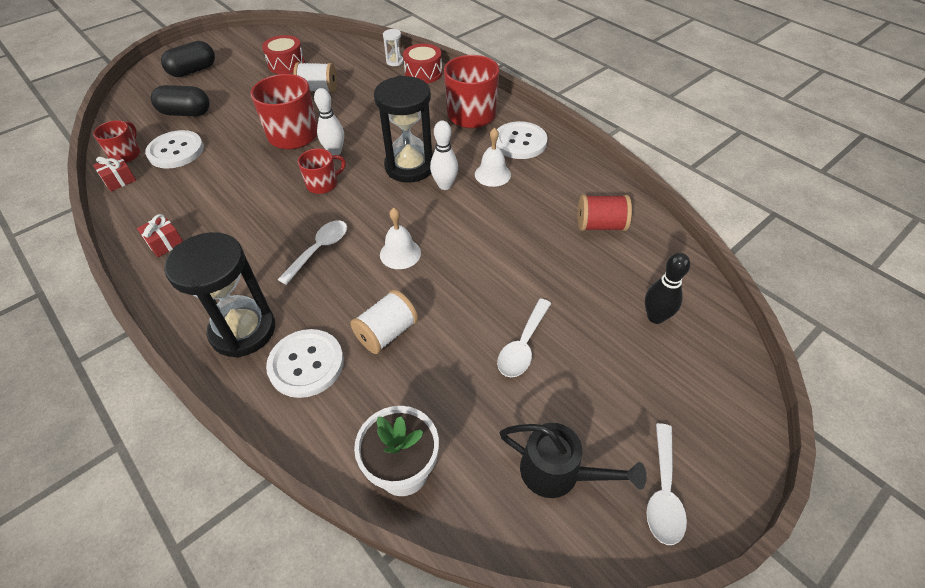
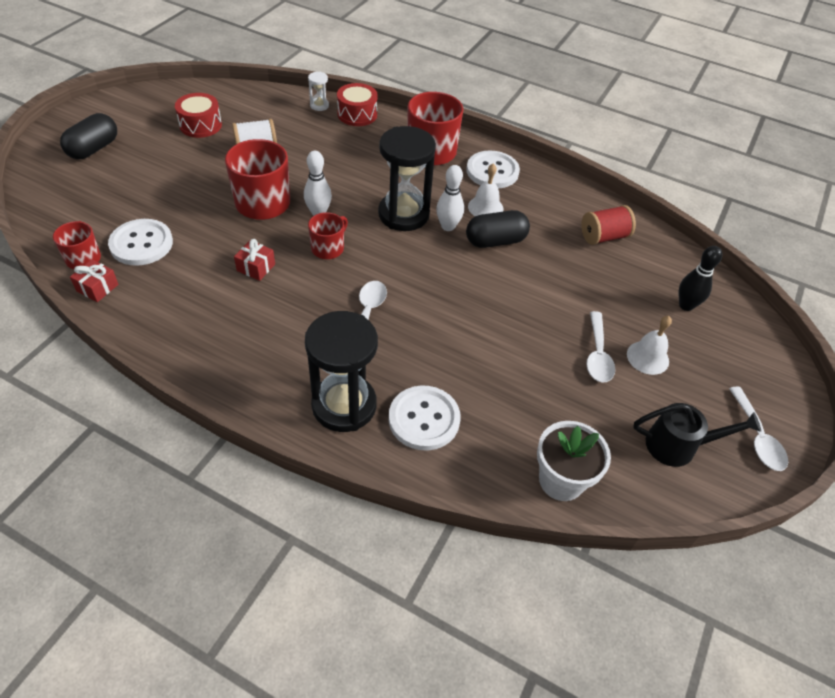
camera: 25 degrees left, 0 degrees up
(165, 243) = (202, 342): red gift -> red gift (256, 267)
(186, 113) = (121, 199): black capsule -> black capsule (495, 241)
(387, 333) = (478, 373): white spool -> none
(400, 253) = (446, 300): white bell -> white bell (647, 357)

